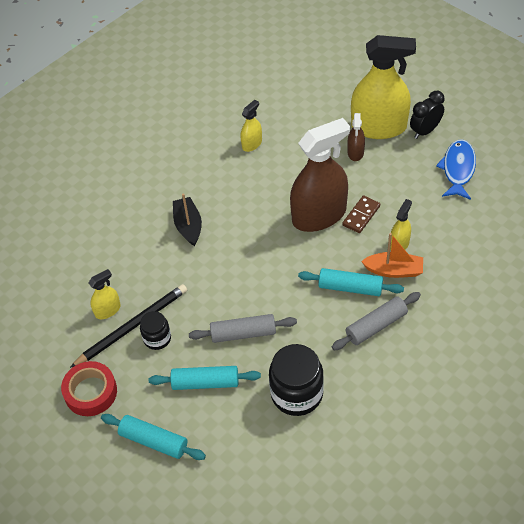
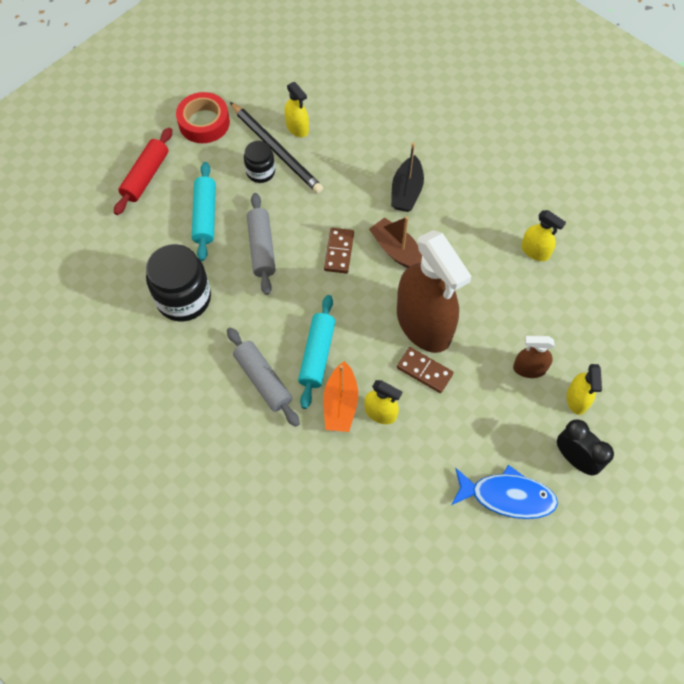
camera: 85 degrees right, 10 degrees up
(153, 441) = (146, 176): turquoise rolling pin -> red rolling pin
(188, 226) = (406, 191): black boat -> black boat turned 120 degrees clockwise
(249, 233) = (396, 250): none -> brown boat
(249, 274) = (339, 252): none -> brown domino
(379, 127) = (577, 399): yellow spray bottle -> yellow spray bottle, size x0.45

